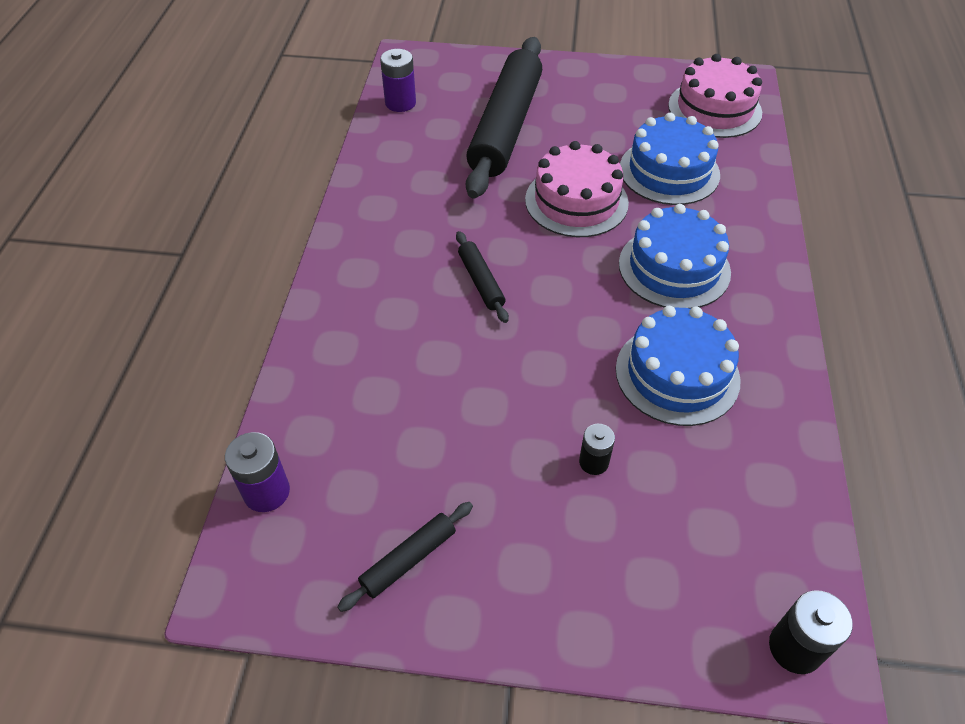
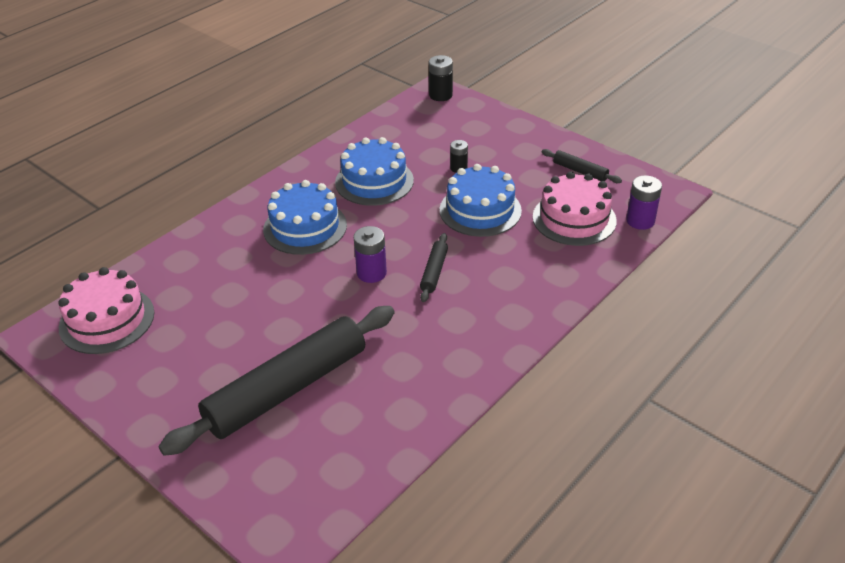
camera: 145 degrees left, 10 degrees down
(400, 103) = (353, 471): purple battery -> purple battery (371, 273)
(408, 559) = (580, 171): black rolling pin -> black rolling pin turned 45 degrees clockwise
(576, 201) = (310, 295): pink cake -> pink cake (574, 219)
(669, 171) = (218, 286): blue cake -> blue cake (480, 210)

